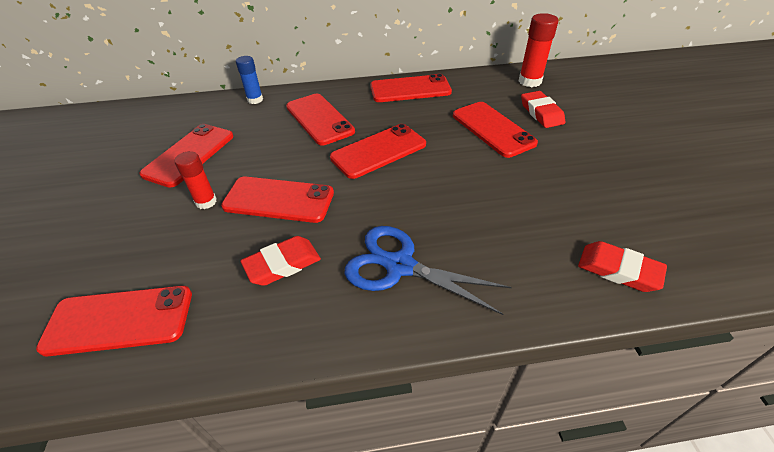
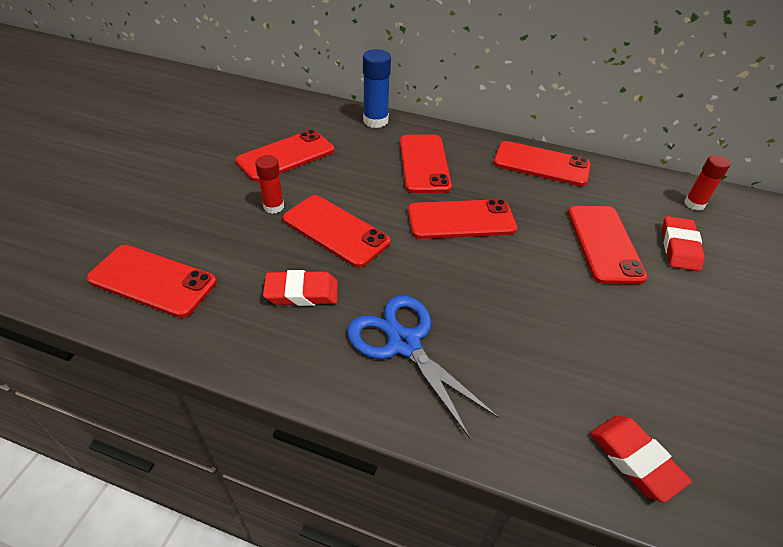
camera: 25 degrees right, 0 degrees up
(255, 100) = (375, 121): blue glue stick -> blue glue stick, size x1.50
(529, 81) = (694, 204): red glue stick -> red glue stick, size x0.66

